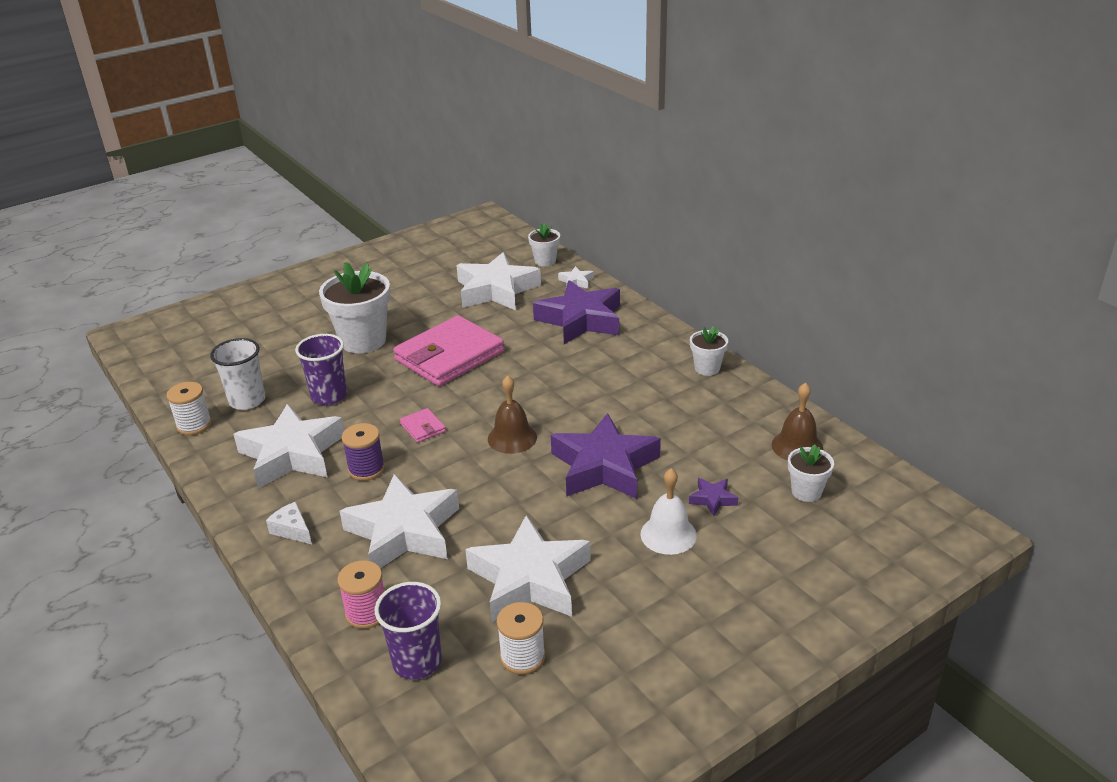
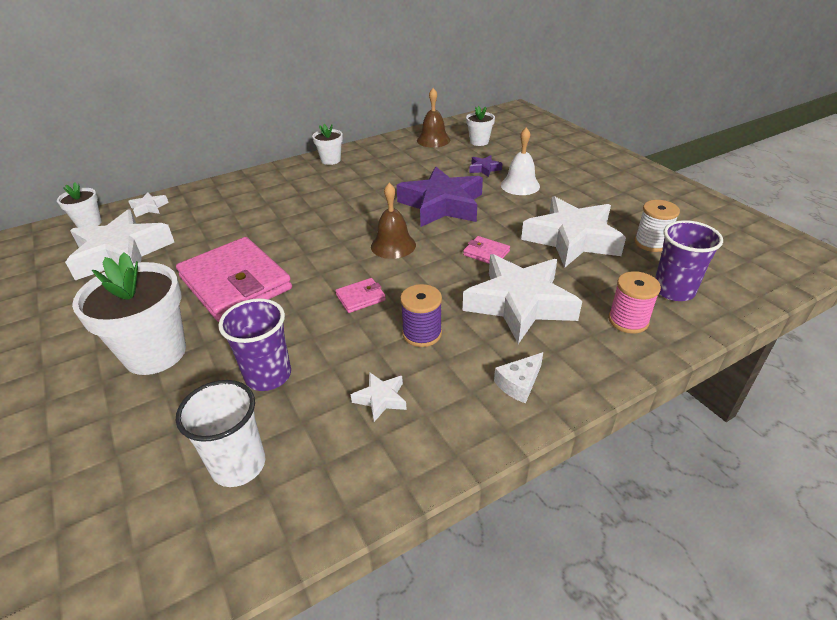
camera: 85 degrees left, 5 degrees up
(194, 425) = (277, 528): white spool -> none
(292, 454) = (381, 399): white star -> white star, size x0.42
(498, 506) = (486, 253): none -> pink wallet
(581, 320) = (221, 207): purple star -> none

